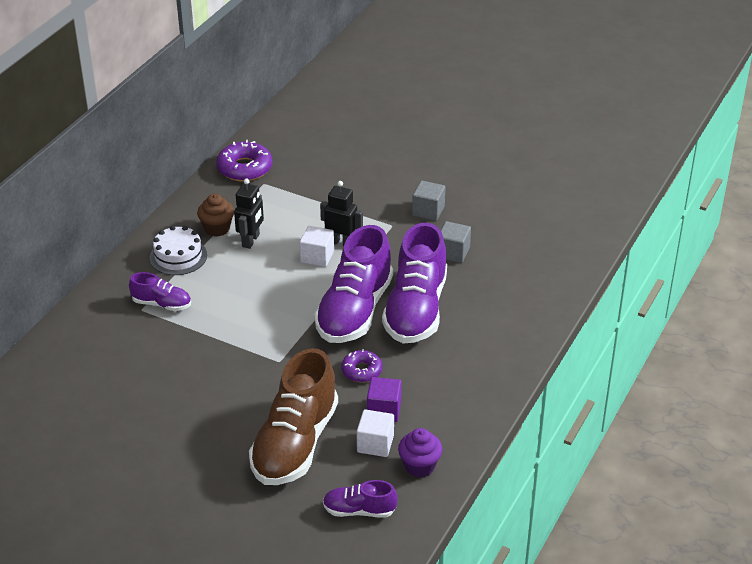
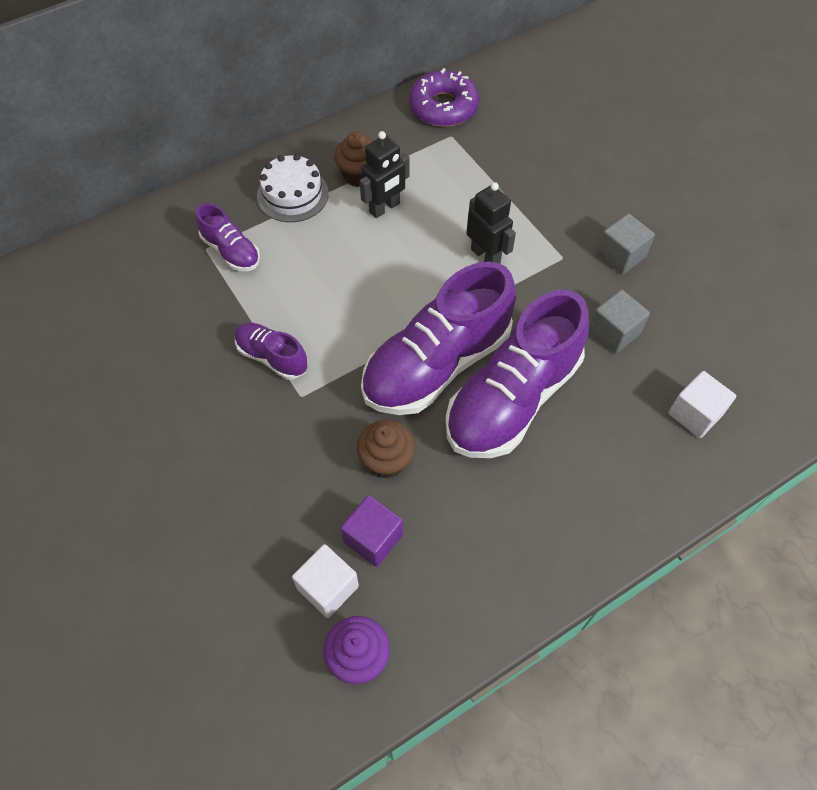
camera: 30 degrees right, 20 degrees up
(295, 443) = (235, 532): brown shoe -> none
(317, 256) = (444, 263): white cube -> white cube (695, 414)
(359, 510) = (238, 687): purple shoe -> purple shoe (272, 357)
(361, 370) = (386, 460): purple donut -> brown cupcake

